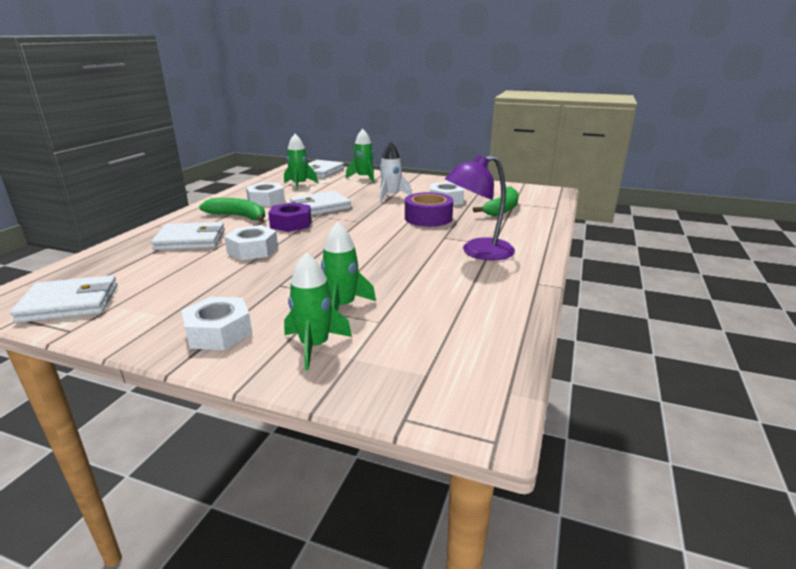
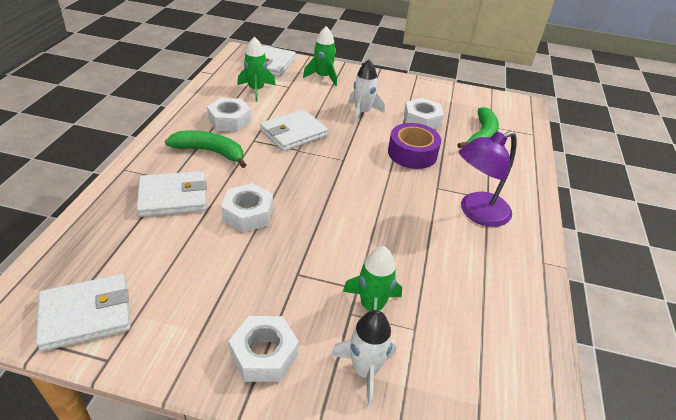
camera: 10 degrees left, 15 degrees up
(291, 224) = (272, 165): purple nut -> none
(314, 346) = (365, 370): green rocket -> white rocket

